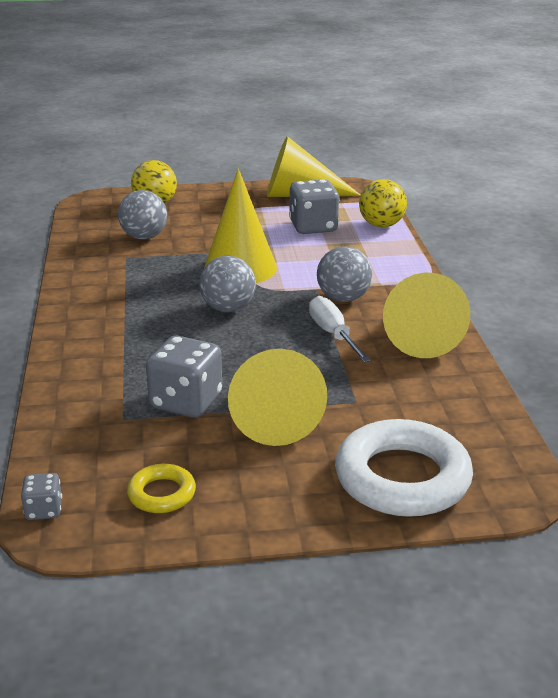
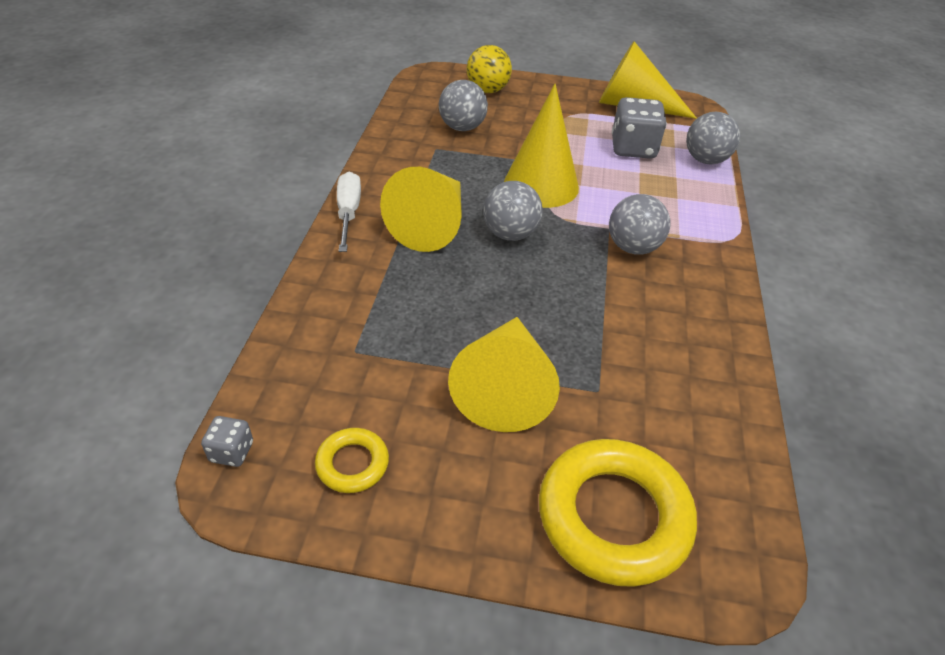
camera: 15 degrees right, 15 degrees up
(186, 402) = (423, 345): grey dice -> none
(333, 334) = (606, 293): white screwdriver -> white screwdriver (348, 213)
(381, 225) = (705, 160): yellow ball -> grey ball
(402, 478) = (613, 516): white ring -> yellow ring
(420, 334) = (700, 316): yellow cone -> yellow cone (432, 224)

